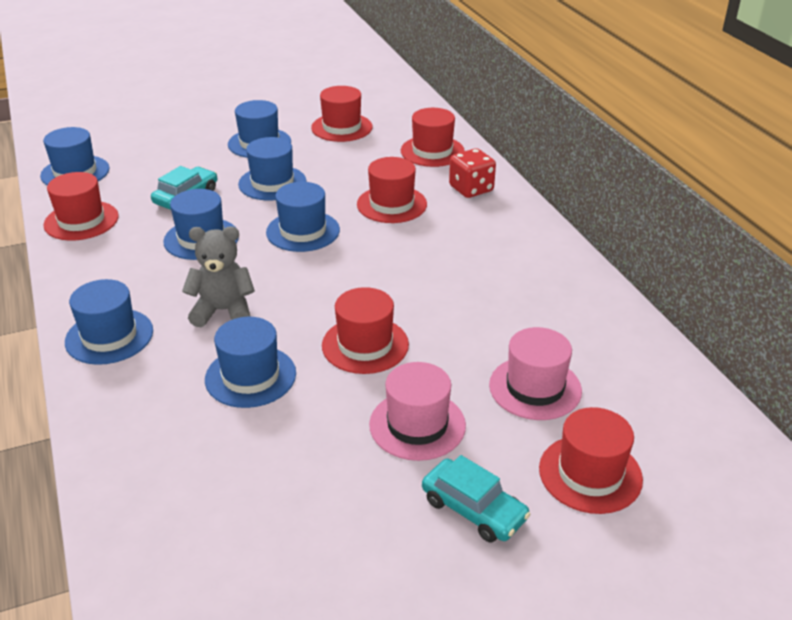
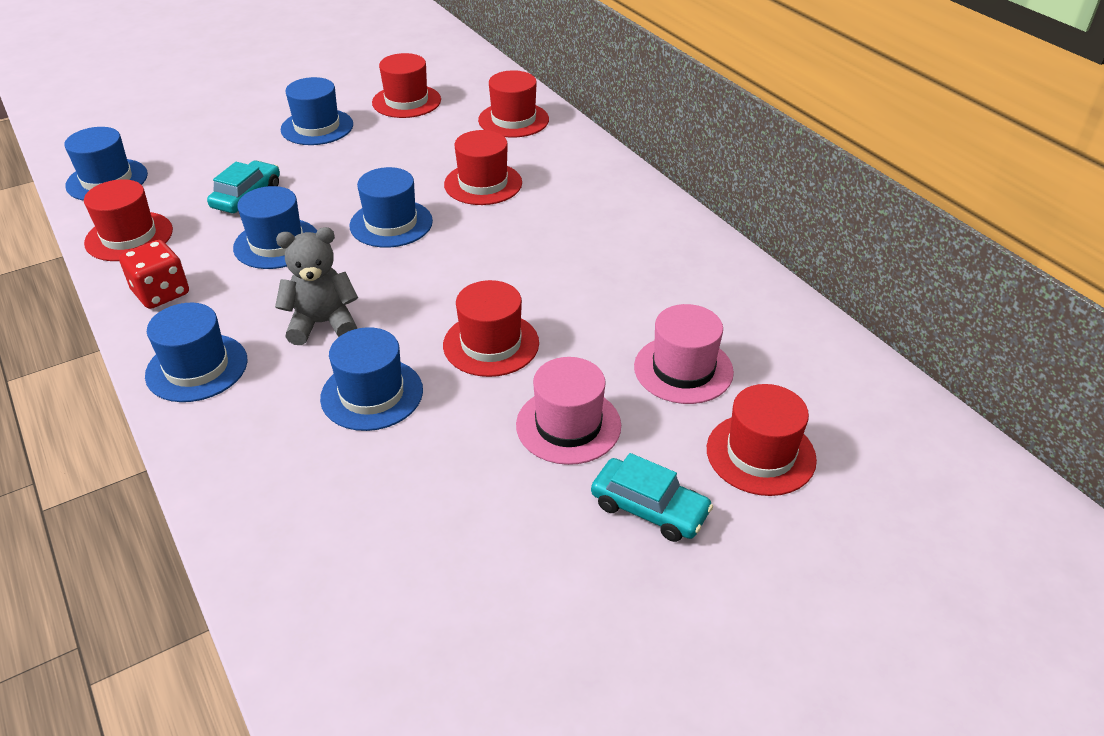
camera: 10 degrees left, 5 degrees up
(272, 183) = (343, 172): blue hat -> none
(471, 189) = (565, 158): red dice -> red dice (161, 293)

